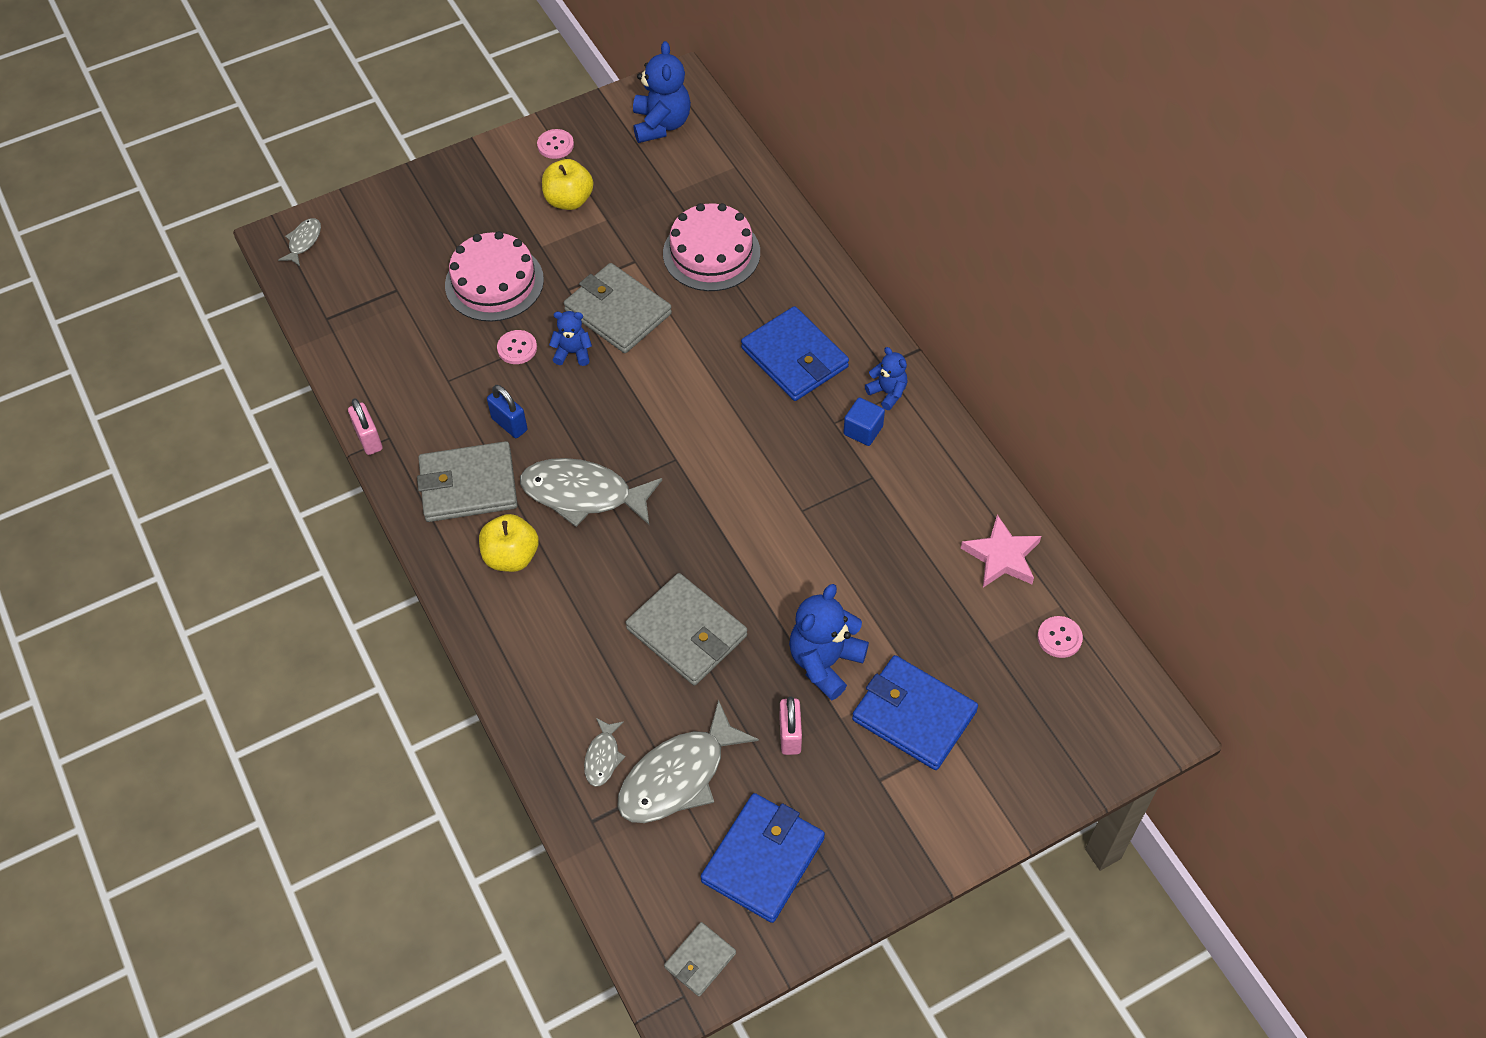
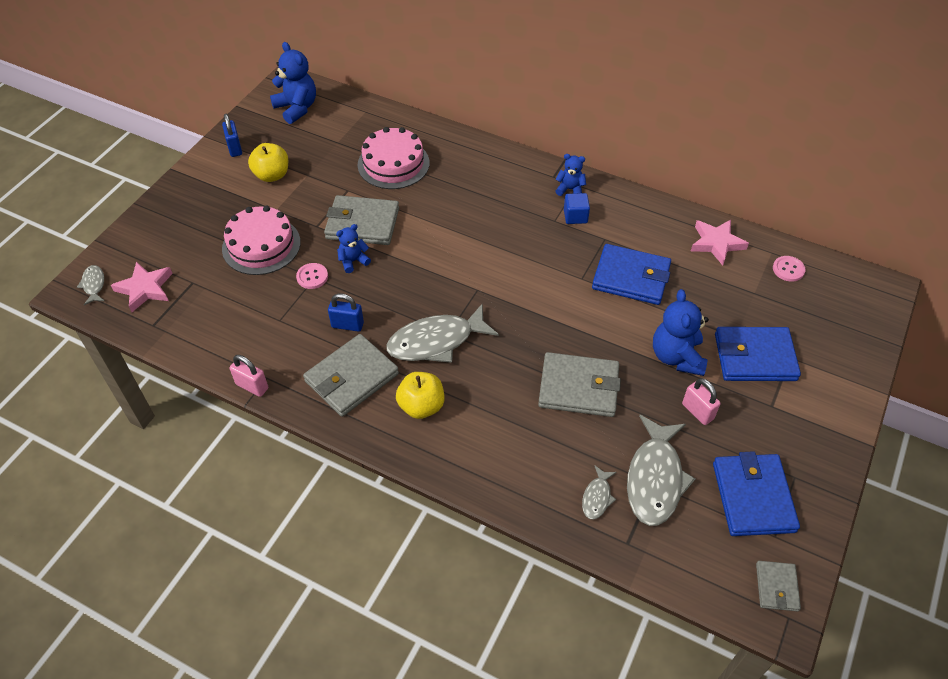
camera: 35 degrees left, 5 degrees down
(347, 272) = (145, 289): none -> pink star
(555, 145) = (235, 148): pink button -> blue padlock
(603, 757) = (597, 497): grey fish -> grey fish turned 45 degrees clockwise
(794, 357) = (498, 197): blue wallet -> blue wallet (631, 277)

